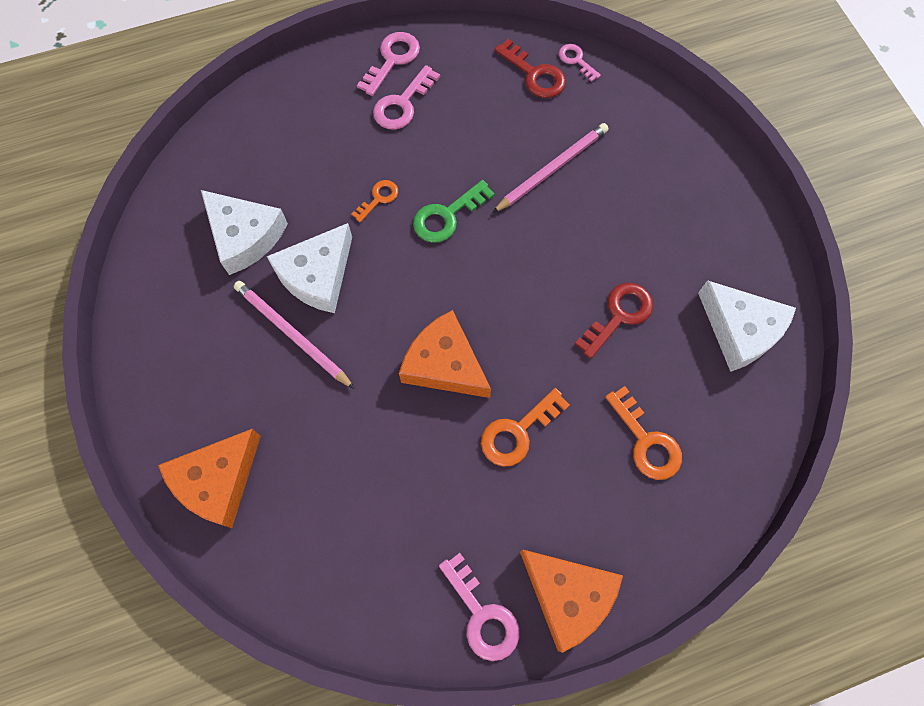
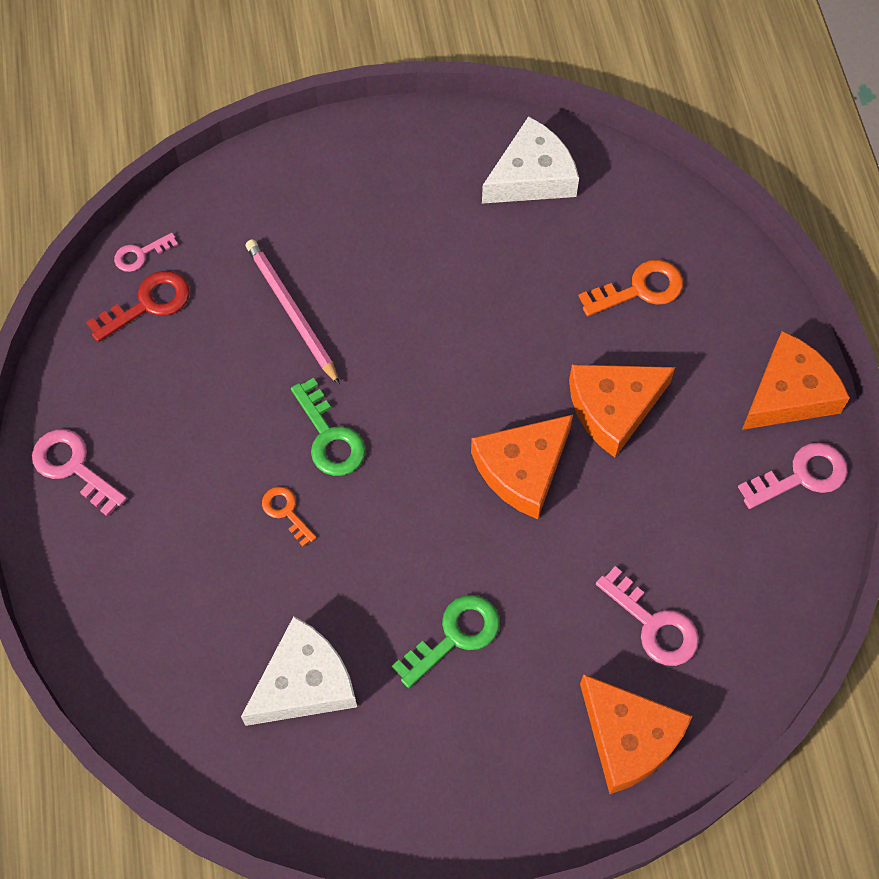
camera: 80 degrees left, 5 degrees down
(292, 334) = (455, 636): pink pencil -> green key
(317, 275) = (380, 597): white cheese -> none
(402, 104) = (150, 464): pink key -> pink key (654, 625)
(517, 432) = (614, 408): orange key -> orange cheese
(619, 315) = (494, 283): red key -> none

